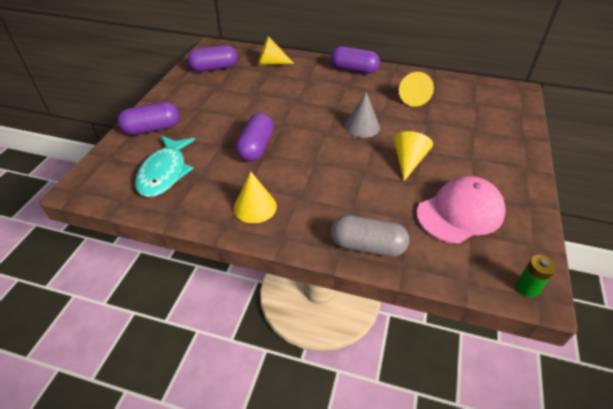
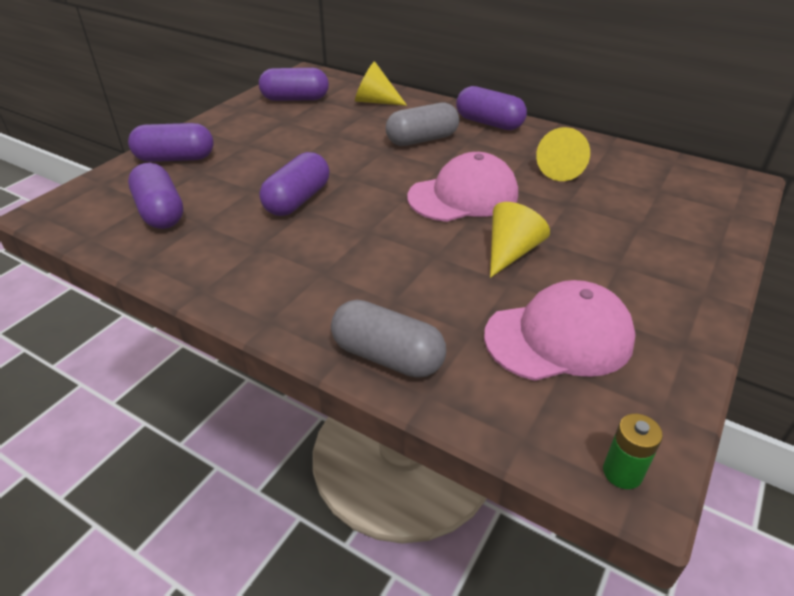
camera: 15 degrees right, 5 degrees down
(165, 172) = (160, 212): turquoise fish -> purple capsule
(255, 207) = (254, 274): yellow cone -> none
(316, 89) = (422, 140): none -> grey capsule
(362, 126) = (463, 196): grey cone -> pink cap

